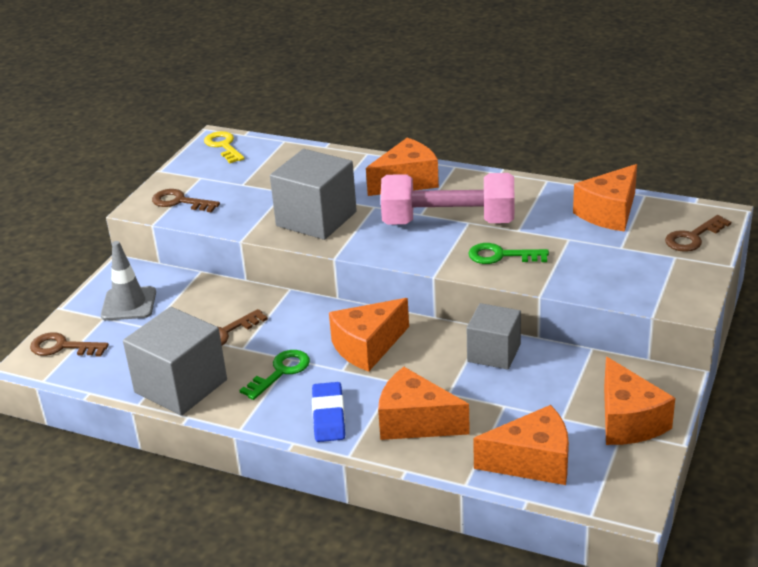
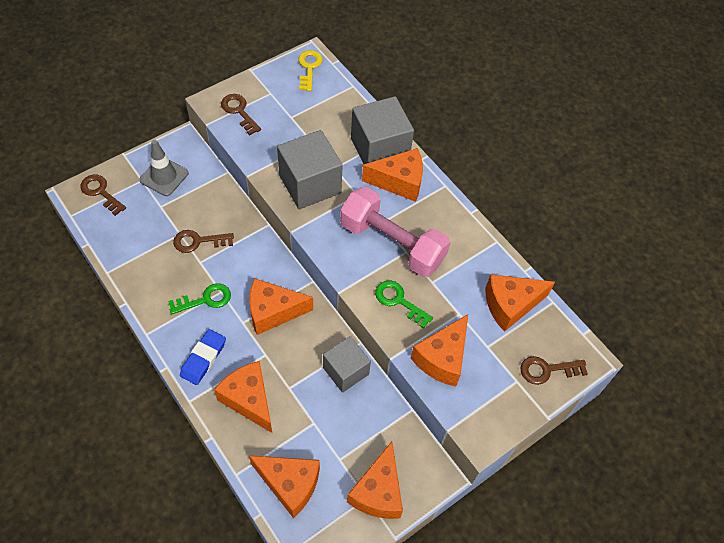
camera: 25 degrees right, 25 degrees up
(181, 386) = (140, 273): grey cube -> grey cube (379, 149)
(589, 273) = (442, 358): none -> orange cheese

